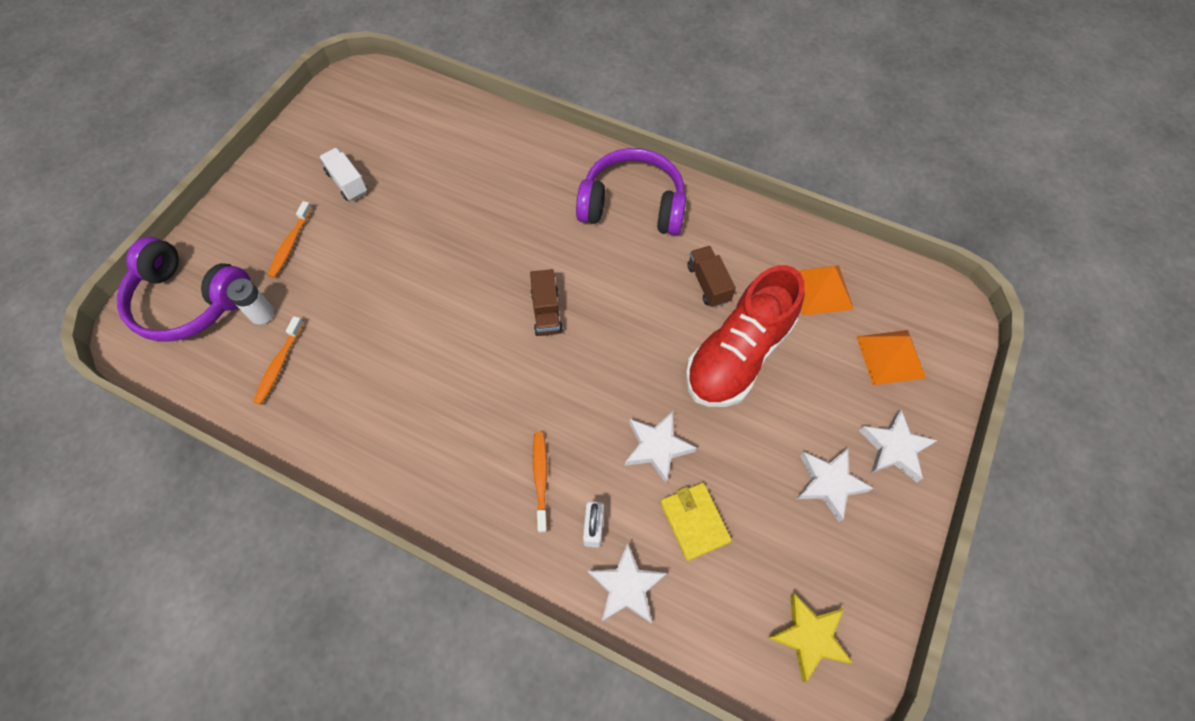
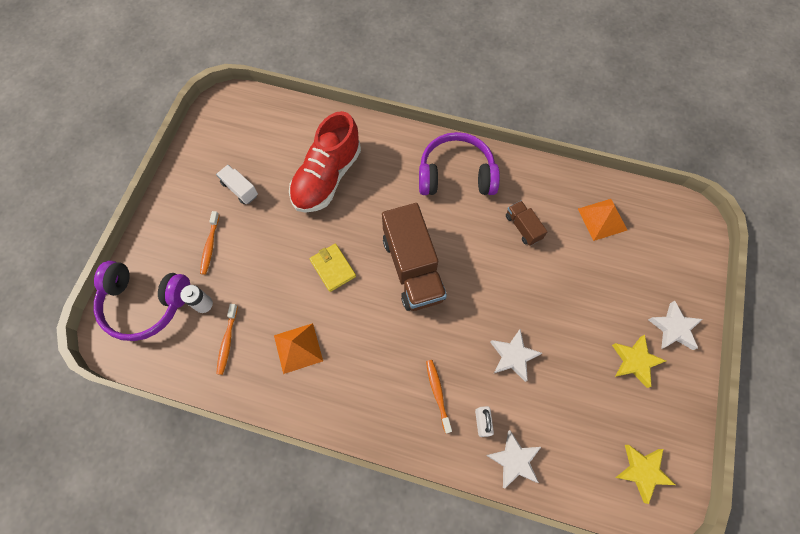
camera: 10 degrees left, 5 degrees up
(546, 312) = (413, 268): brown truck -> brown truck, size x2.11
(694, 521) = (550, 405): yellow wallet -> yellow wallet (333, 268)
(738, 355) = (554, 278): red shoe -> red shoe (327, 177)
(829, 483) = (635, 361): white star -> yellow star
(890, 357) = (659, 262): orange pyramid -> orange pyramid (298, 348)

